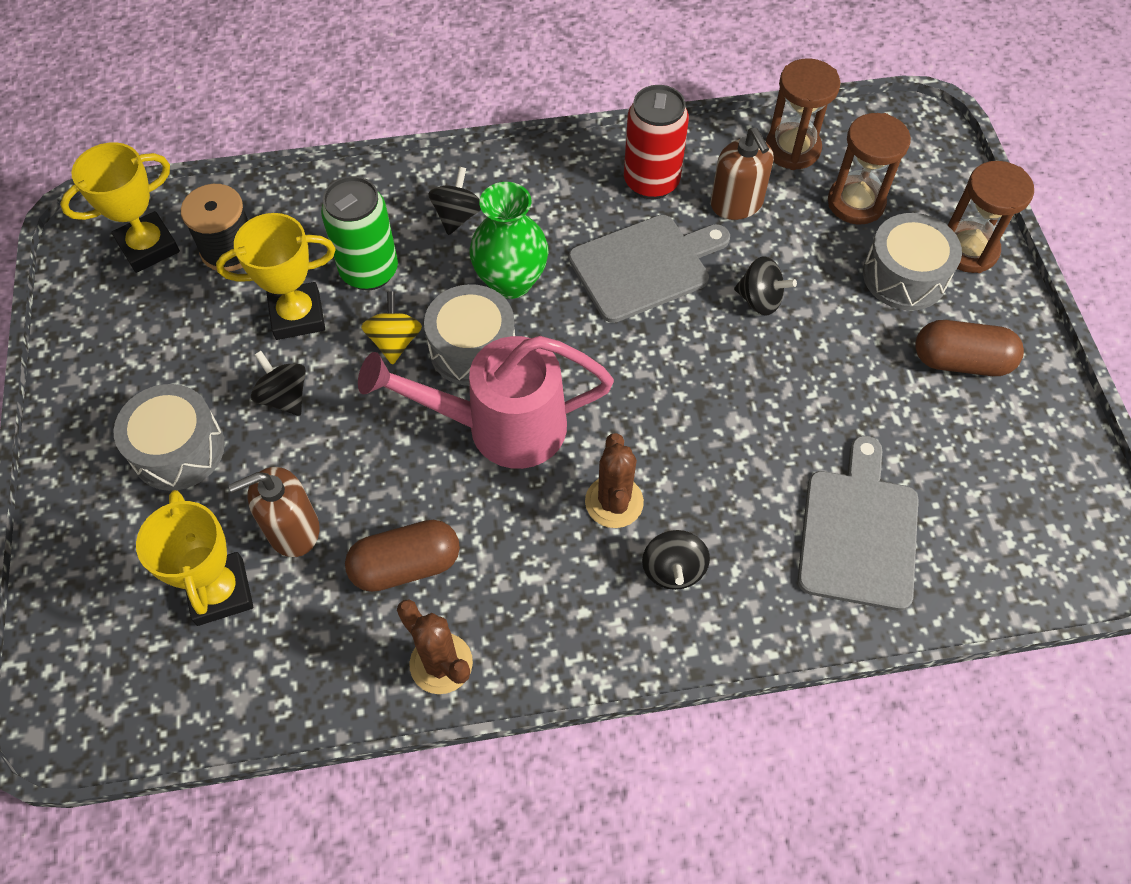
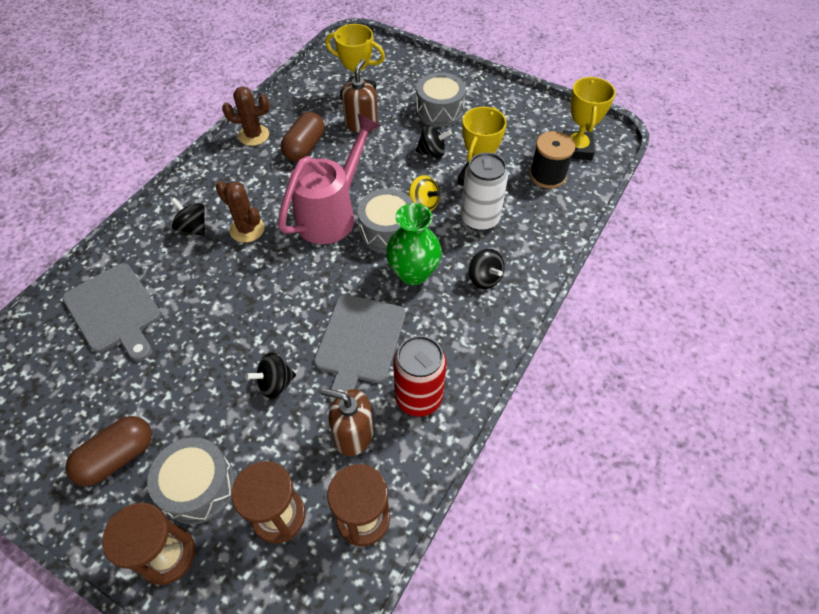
camera: 130 degrees right, 5 degrees down
(369, 271) = (479, 219): green can -> white can

